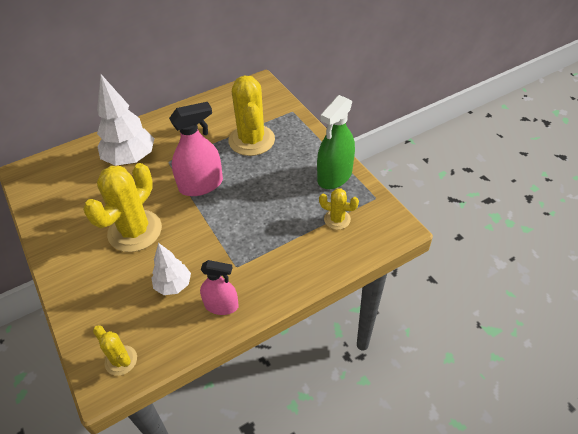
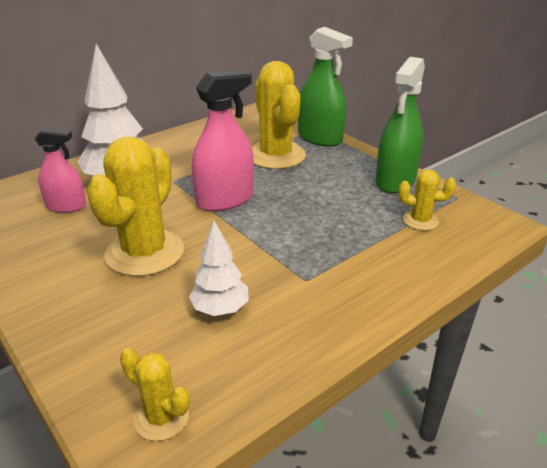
camera: 10 degrees left, 15 degrees down
(221, 305) = (302, 327): pink spray bottle -> pink spray bottle (66, 206)
(292, 122) = (320, 138): none -> green spray bottle

